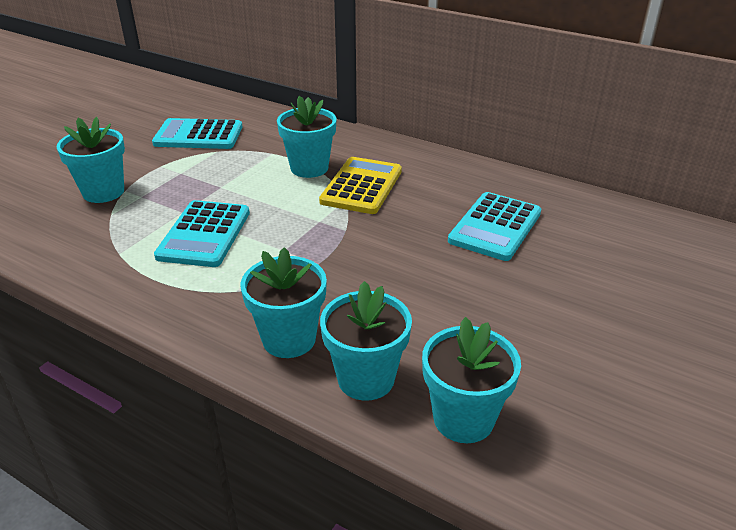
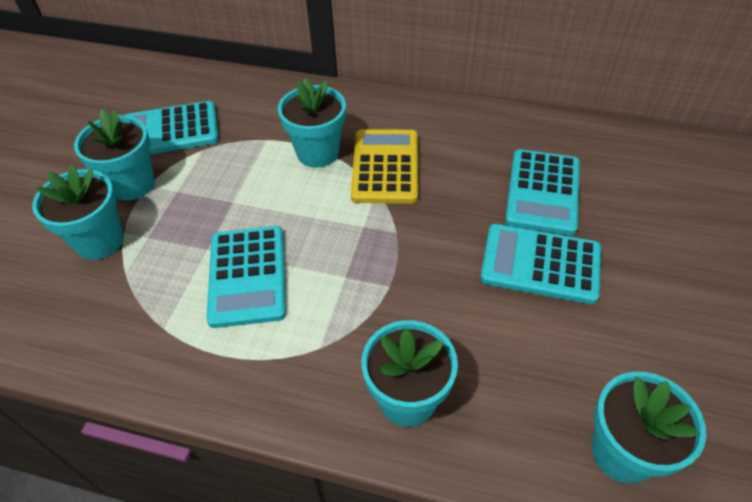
camera: 15 degrees left, 15 degrees up
(366, 379) = (508, 429): turquoise flower pot -> turquoise flower pot (133, 184)
(463, 275) = (540, 264): none -> turquoise calculator

